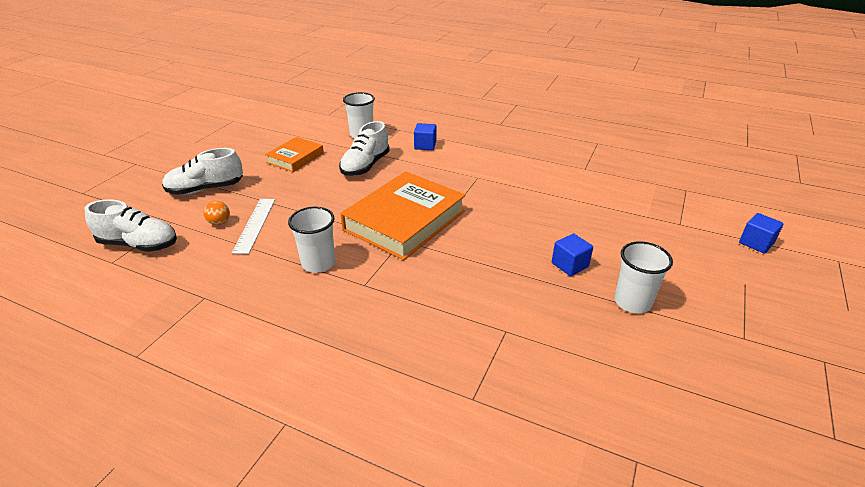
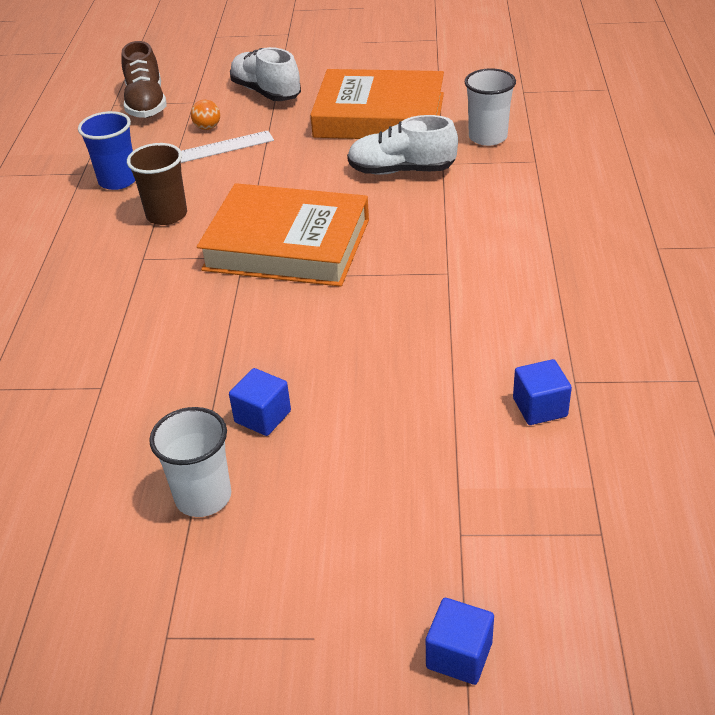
camera: 70 degrees right, 5 degrees up
(139, 244) = (146, 104): white shoe -> brown shoe
(241, 279) = (118, 180): none -> blue cup
(295, 158) = (379, 115): orange book -> orange book, size x1.85
(318, 263) = (167, 215): white cup -> brown cup
(425, 145) = (505, 198): blue cube -> blue cube (540, 407)

